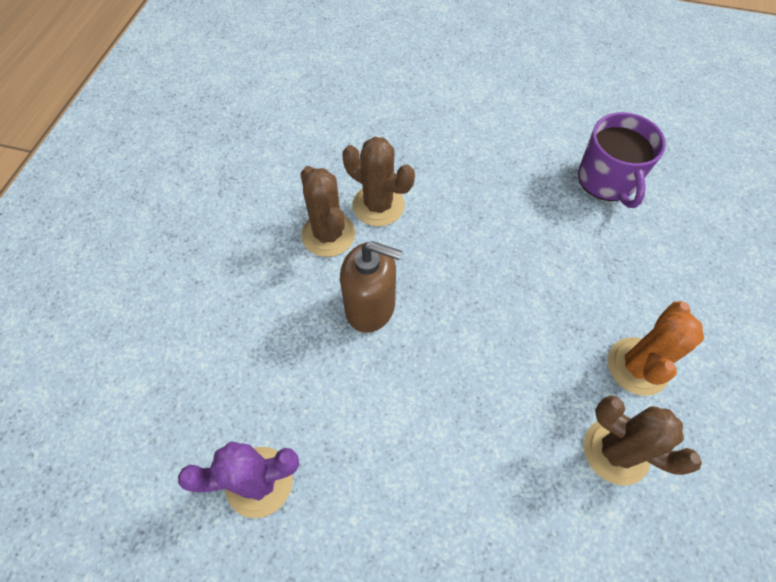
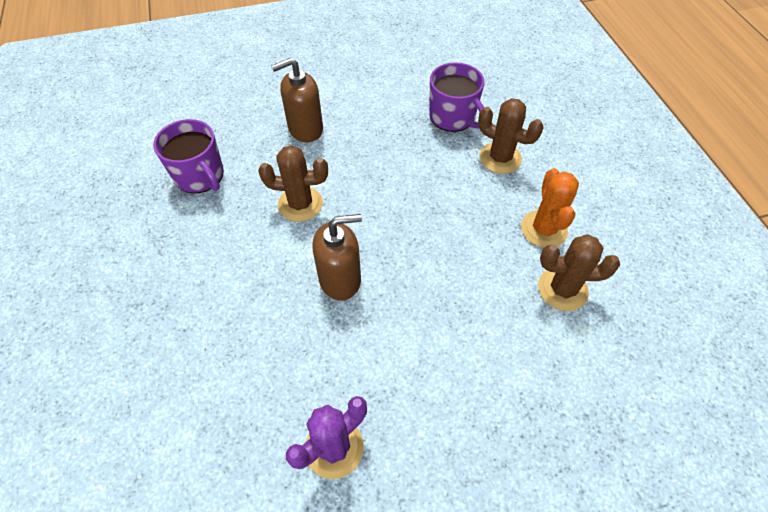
camera: 30 degrees left, 5 degrees down
(299, 131) = (200, 176): none -> purple mug
(328, 234) = (274, 243): brown cactus -> brown cactus (500, 158)
(432, 125) = (305, 129): none -> brown soap dispenser

